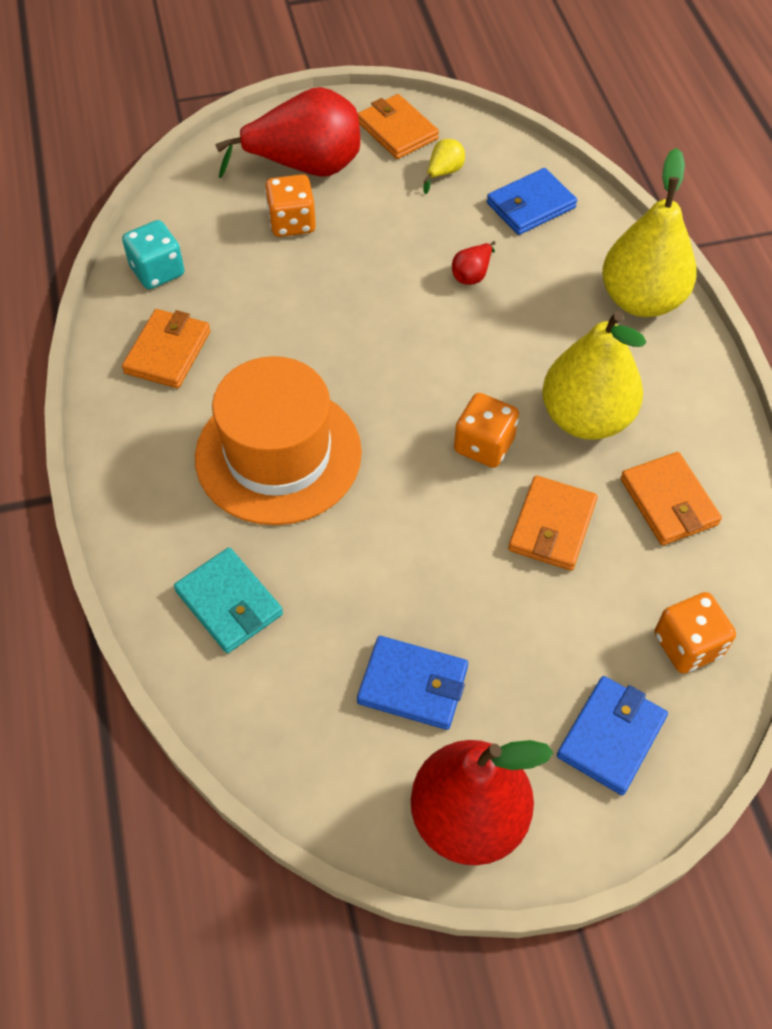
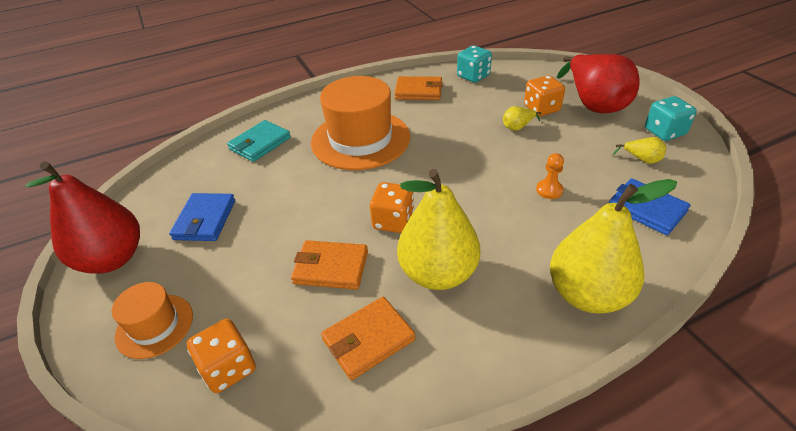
camera: 80 degrees right, 15 degrees down
(327, 262) = (518, 127): none -> yellow pear
(397, 130) = (664, 132): orange wallet -> turquoise dice
(472, 275) = (549, 190): red pear -> orange pawn
(611, 737) = (154, 326): blue wallet -> orange hat

